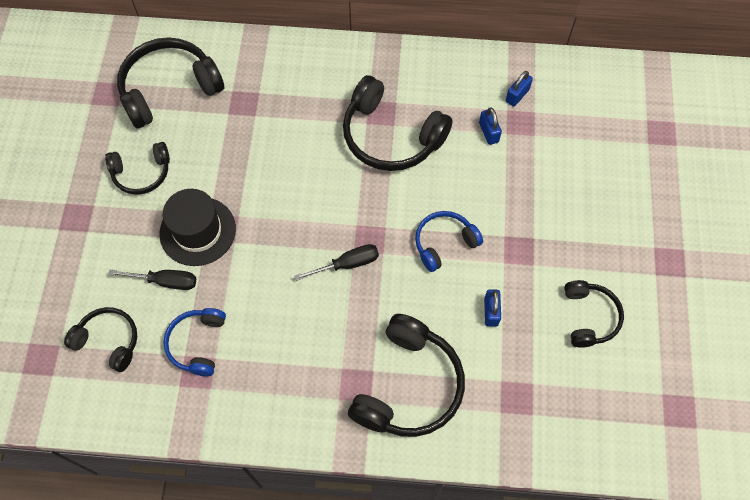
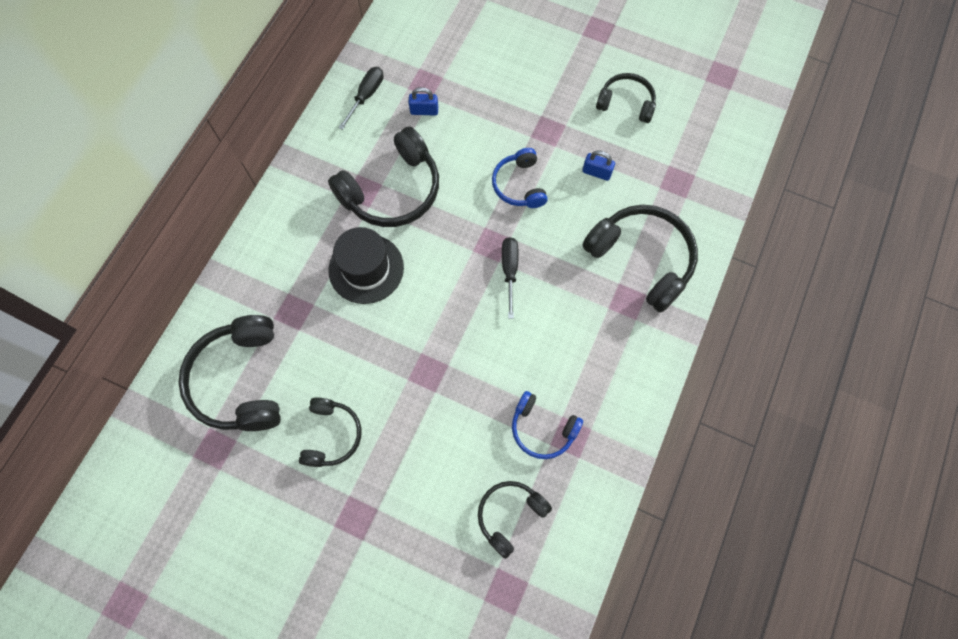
camera: 70 degrees left, 5 degrees up
(165, 281) = (465, 442): black screwdriver -> black screwdriver (366, 96)
(197, 231) = (422, 396): black hat -> black hat (366, 269)
(517, 95) = (396, 75): blue padlock -> none

